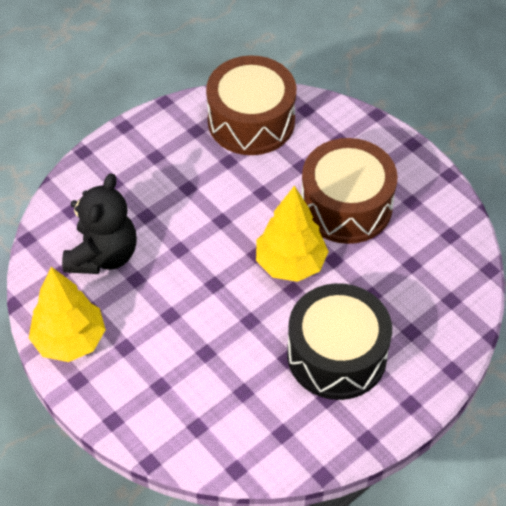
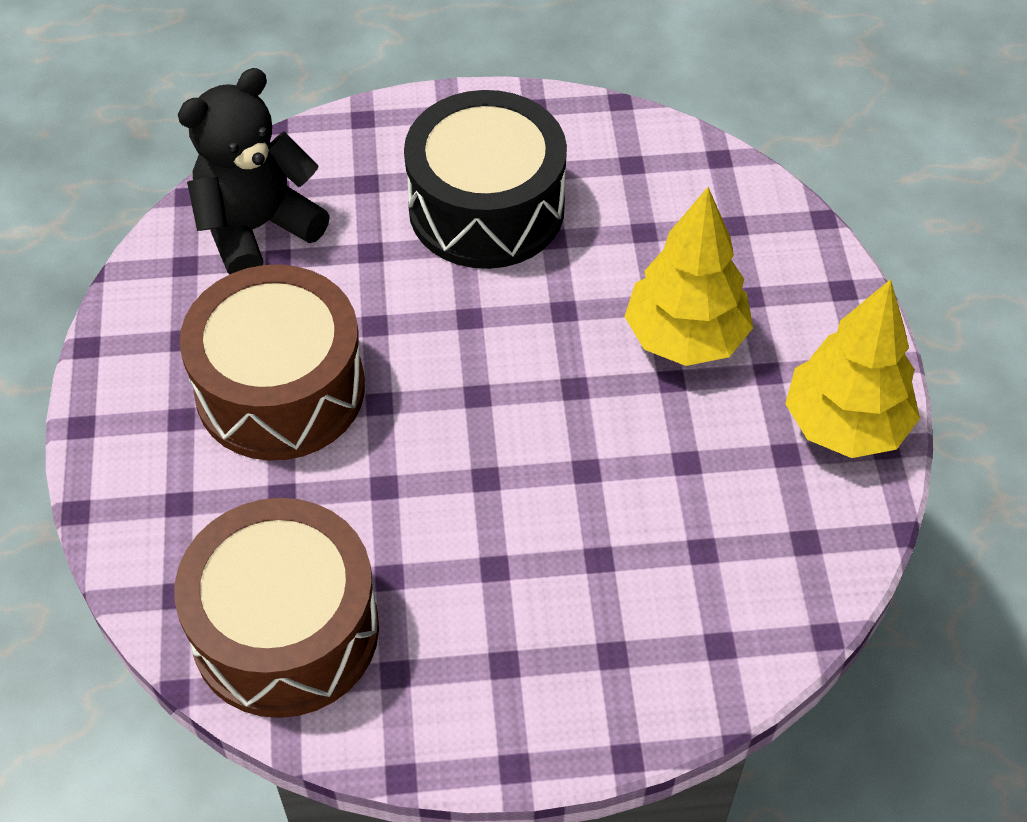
camera: 145 degrees left, 0 degrees up
(103, 255) = (714, 529): black teddy bear -> black teddy bear (257, 228)
(290, 263) = (440, 353): yellow tree -> yellow tree (685, 338)

